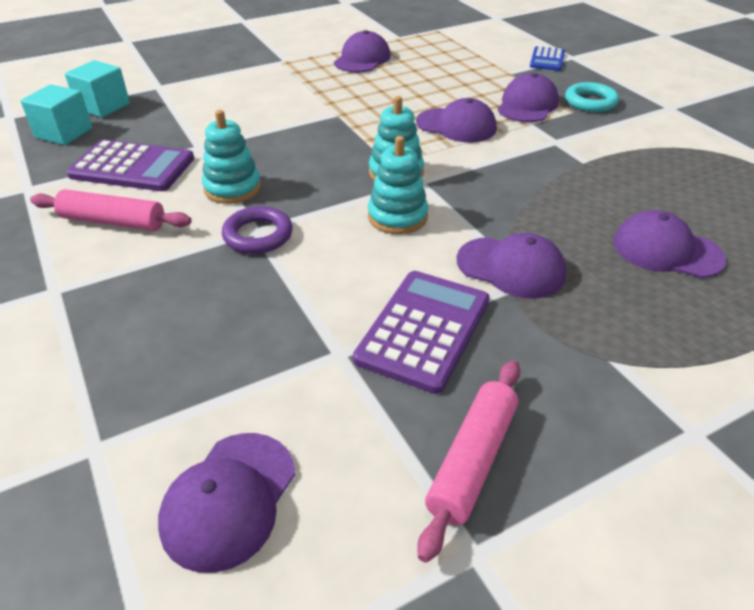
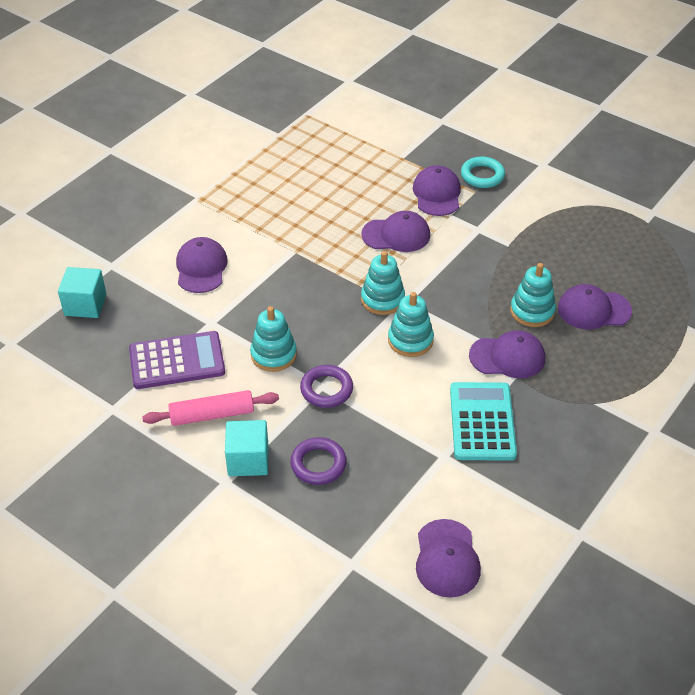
camera: 25 degrees left, 5 degrees up
(64, 133) = (82, 345): turquoise cube -> turquoise cube (248, 460)
(174, 308) = (318, 464): none -> purple ring
(362, 59) = (267, 175): purple cap -> purple cap (201, 268)
(423, 330) = (482, 422): purple calculator -> turquoise calculator
(472, 460) = (554, 490): pink rolling pin -> none
(547, 59) = (423, 130): blue calculator -> none
(576, 230) = (532, 311): none -> turquoise stacking toy

